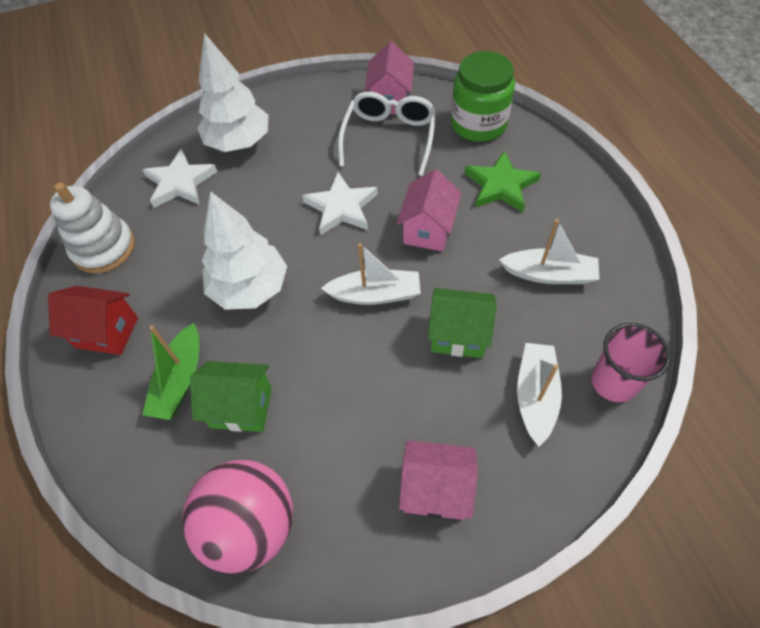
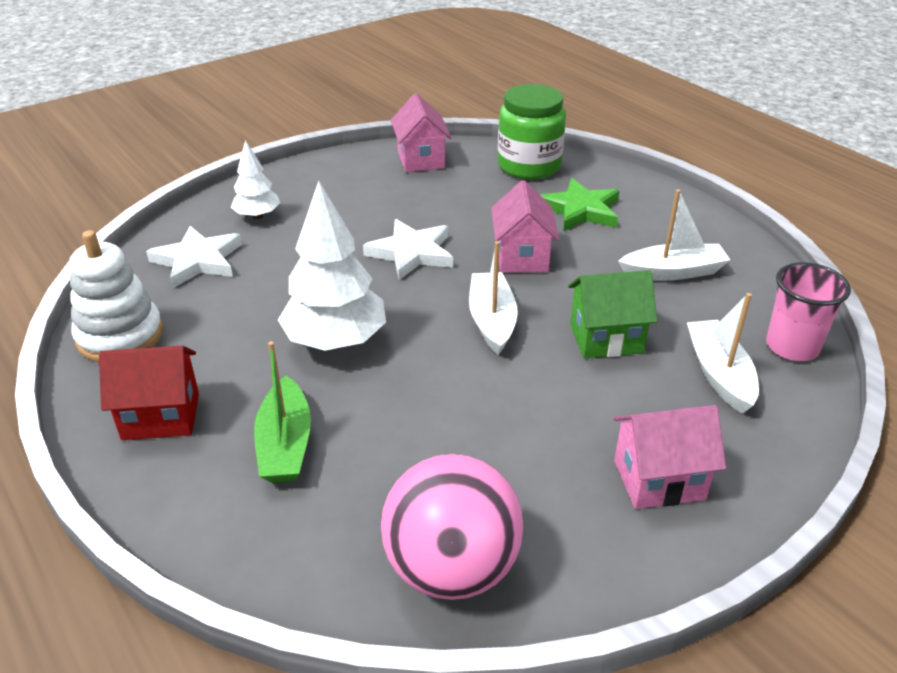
camera: 20 degrees left, 20 degrees down
(239, 143) = (257, 216): white tree -> white tree, size x0.56
(241, 407) = (380, 454): green house -> none
(375, 294) = (492, 320): white boat -> white boat turned 75 degrees counterclockwise
(389, 137) = (436, 189): white glasses -> none

